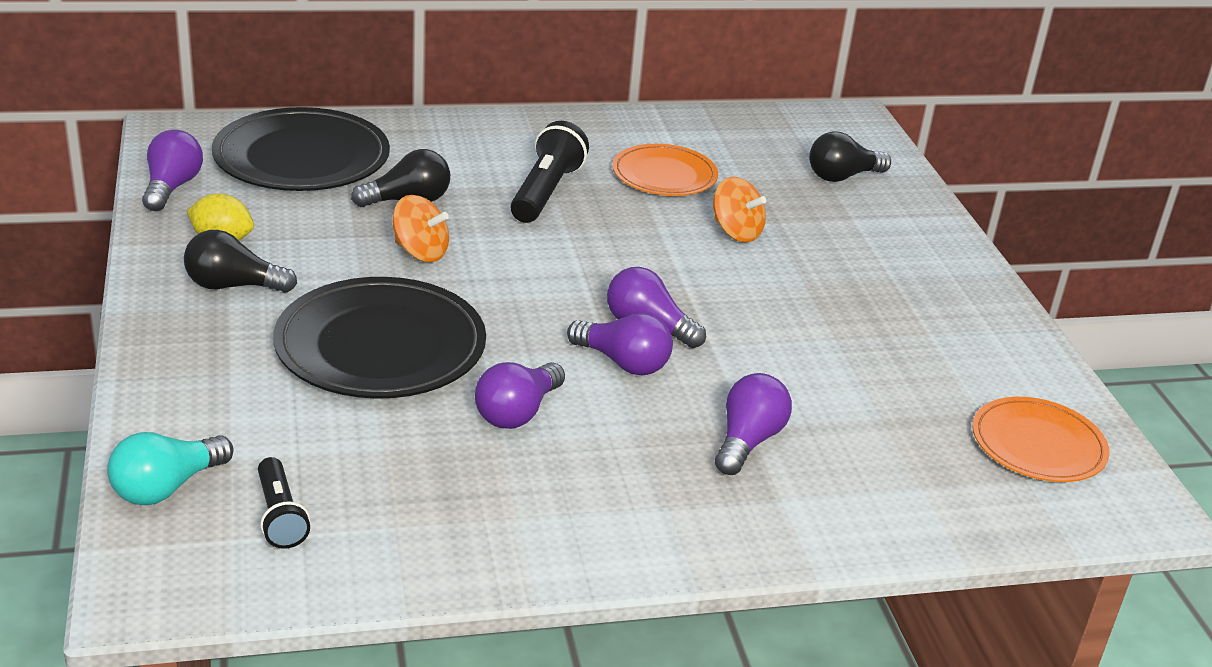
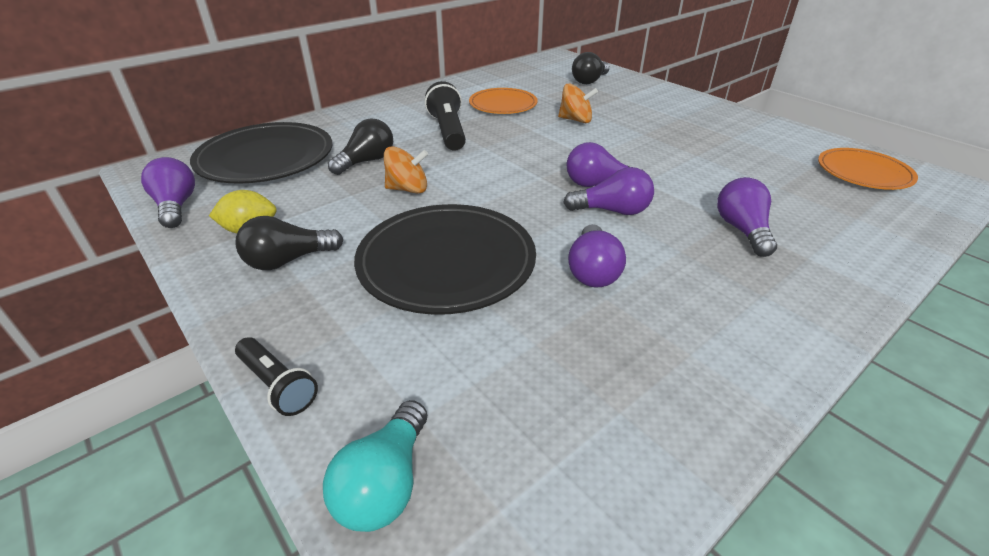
camera: 25 degrees left, 5 degrees up
(280, 516) = (519, 456): black flashlight -> black flashlight (277, 385)

